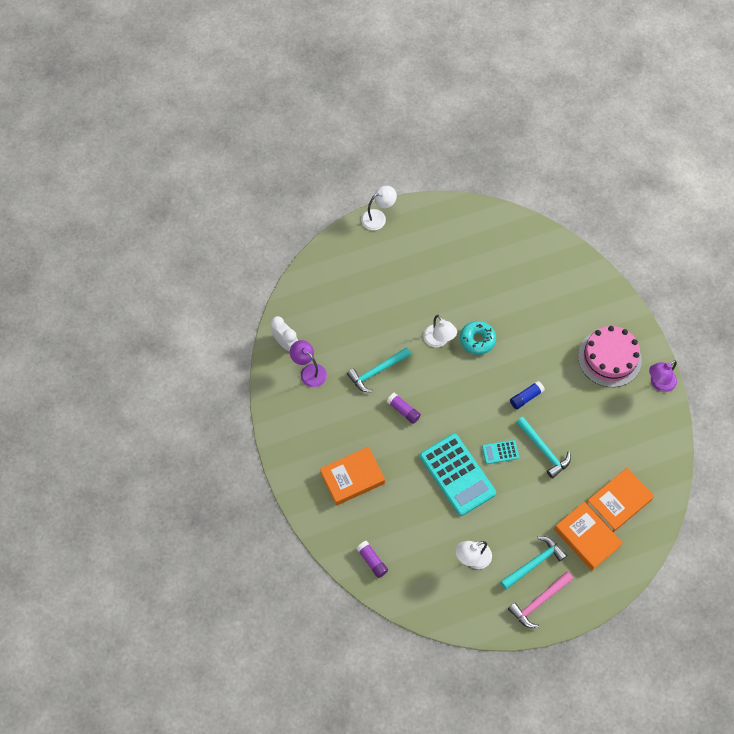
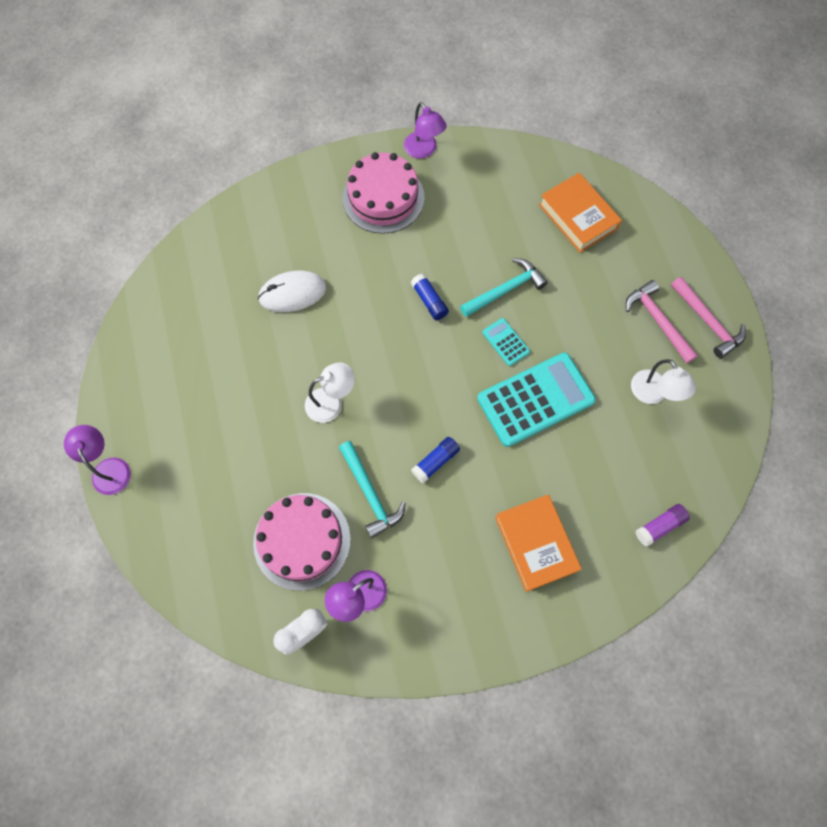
camera: 85 degrees left, 5 degrees up
(342, 334) = (302, 541): none -> pink cake
(378, 217) = (109, 468): white lamp -> purple lamp
(403, 410) = (435, 461): purple glue stick -> blue glue stick
(477, 340) = (337, 351): turquoise donut -> none
(500, 452) = (505, 342): turquoise calculator -> turquoise calculator turned 150 degrees clockwise
(518, 306) = (292, 293): none -> white mouse
(534, 563) = (657, 320): turquoise hammer -> pink hammer
(586, 537) = (623, 257): orange book -> none

